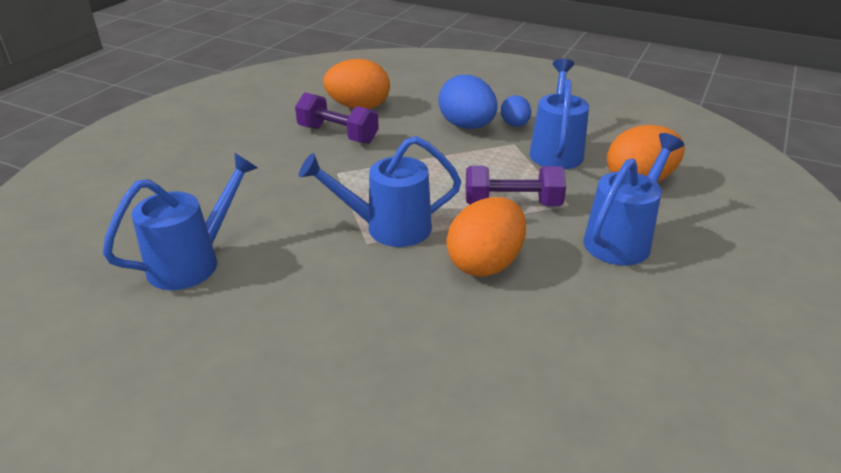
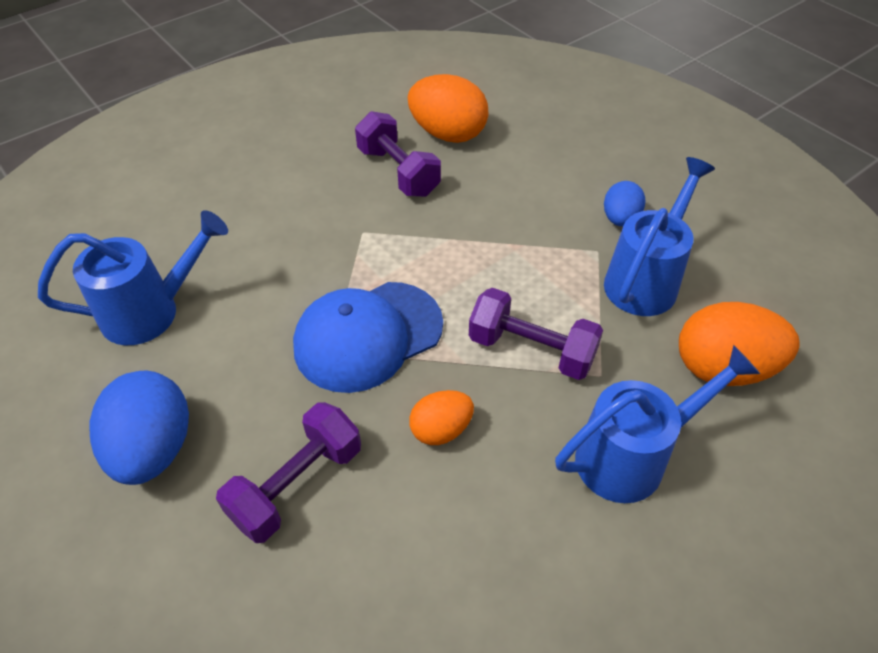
camera: 25 degrees right, 15 degrees up
(388, 228) = (368, 336): blue watering can -> blue cap
(402, 327) = (297, 484): none -> purple dumbbell
(467, 126) = (557, 203): blue egg -> blue egg (154, 448)
(485, 263) = (441, 429): orange egg -> orange egg, size x0.58

